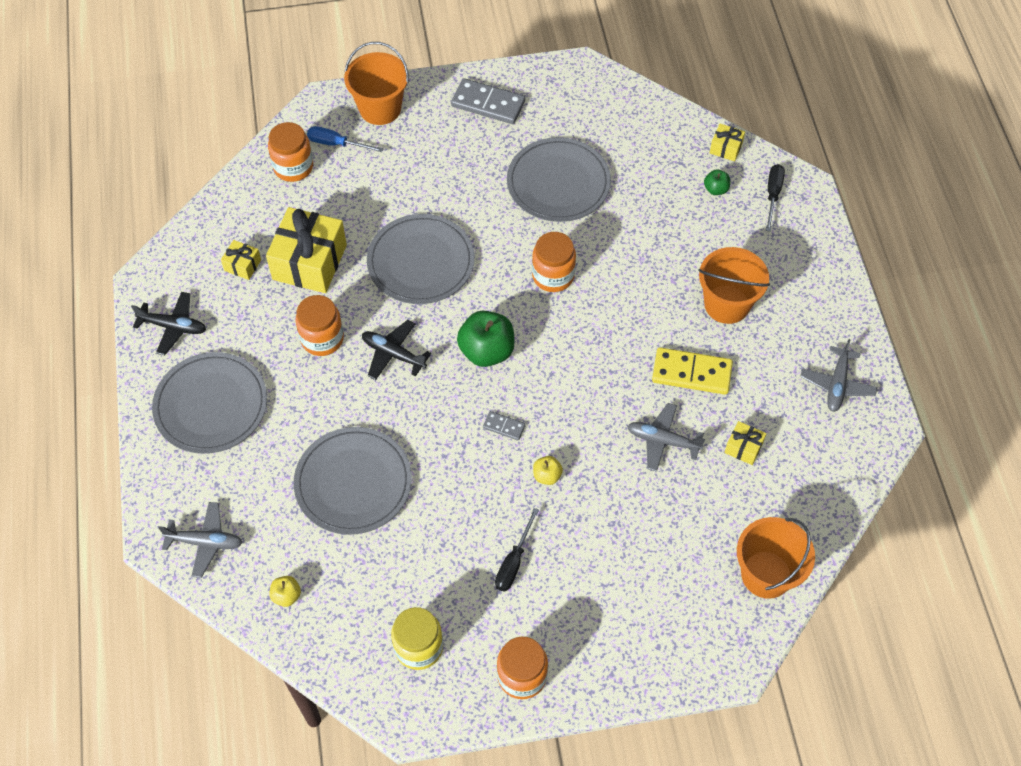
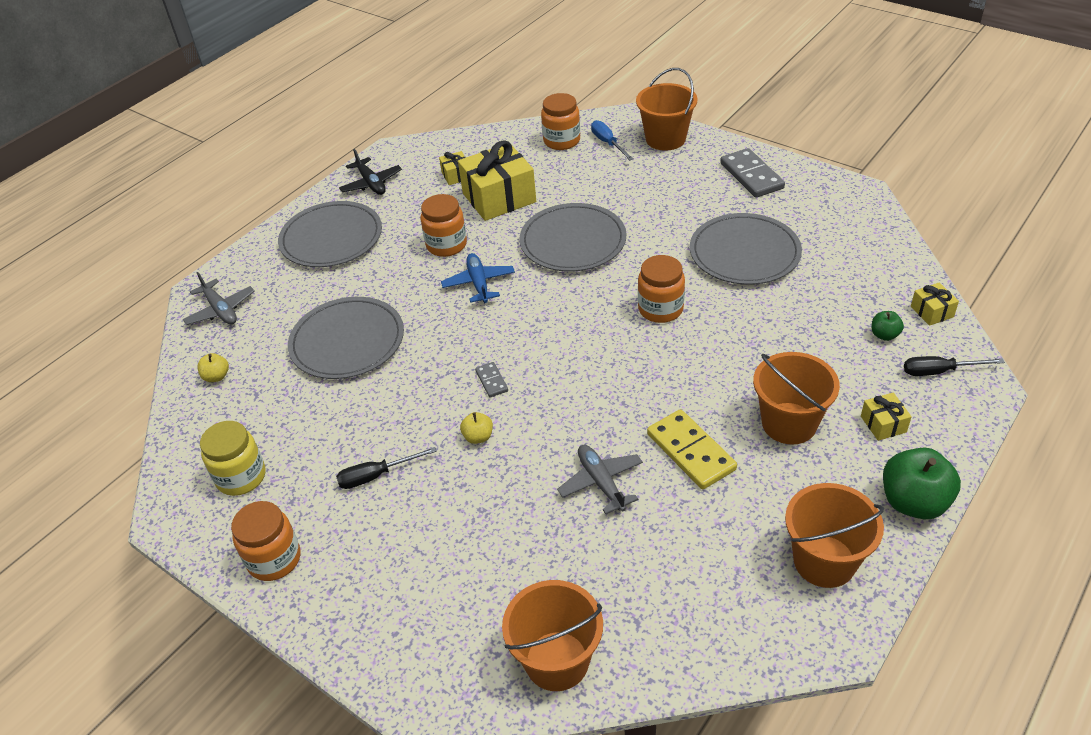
camera: 50 degrees right, 15 degrees down
(393, 354) = (479, 283): black plane -> blue plane
(487, 351) = (545, 324): green apple -> green apple (914, 502)
(743, 447) = (666, 542): yellow gift -> yellow gift (883, 424)
(773, 195) = (939, 371): black screwdriver -> black screwdriver turned 150 degrees counterclockwise
(837, 384) = (824, 561): grey plane -> orange bucket

